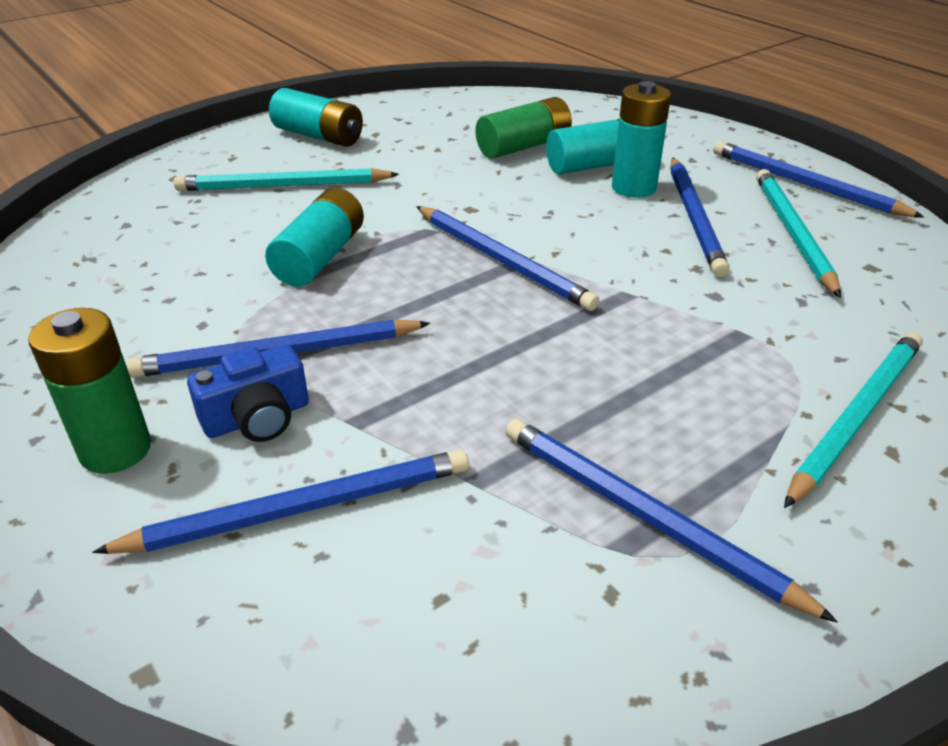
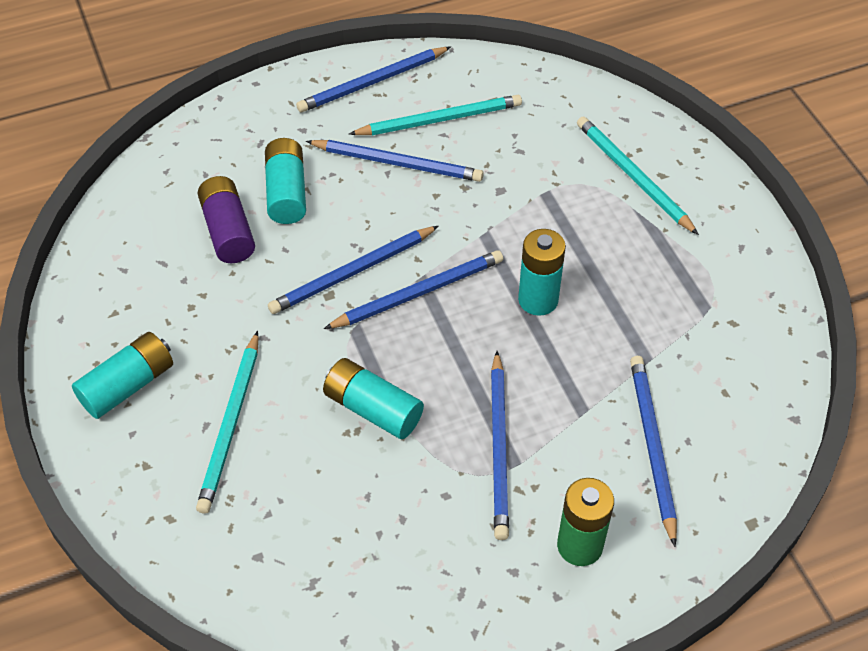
camera: 75 degrees left, 15 degrees up
(257, 418) = (566, 464): blue camera -> none
(524, 146) = (228, 231): green battery -> purple battery
(633, 188) = (337, 182): turquoise battery -> turquoise battery (538, 300)
(645, 517) = (688, 293): blue pencil -> blue pencil (353, 272)
(792, 233) = (439, 120): turquoise pencil -> turquoise pencil turned 150 degrees clockwise

